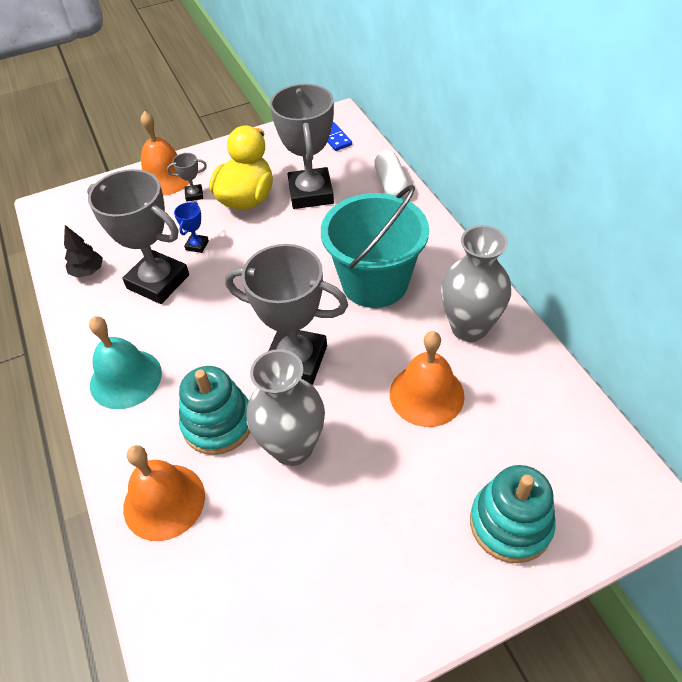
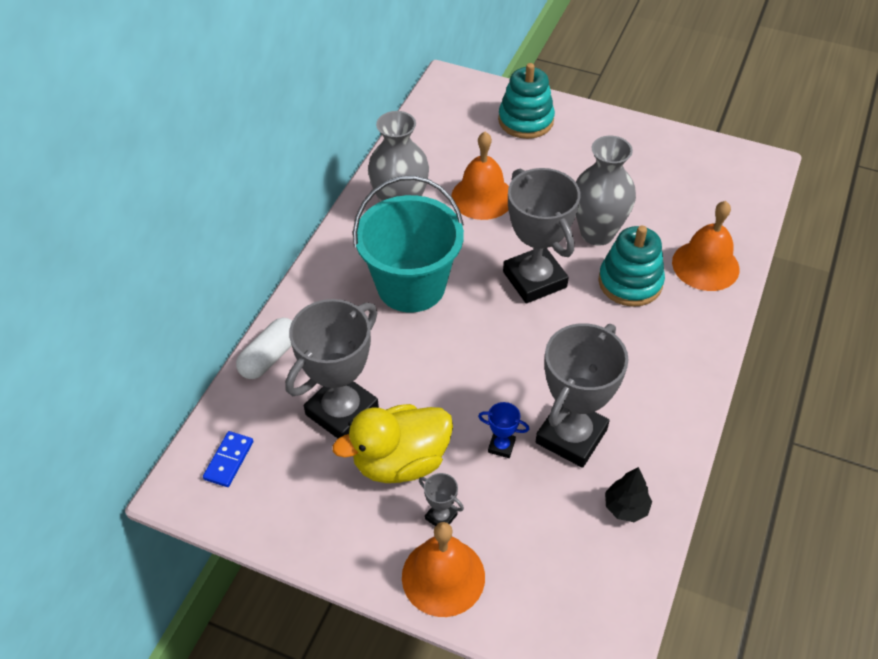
camera: 135 degrees left, 0 degrees up
(126, 378) = (670, 366): turquoise bell -> none
(158, 282) = (571, 436): grey trophy -> grey trophy turned 45 degrees clockwise
(197, 245) = (501, 446): blue trophy -> blue trophy turned 45 degrees clockwise

